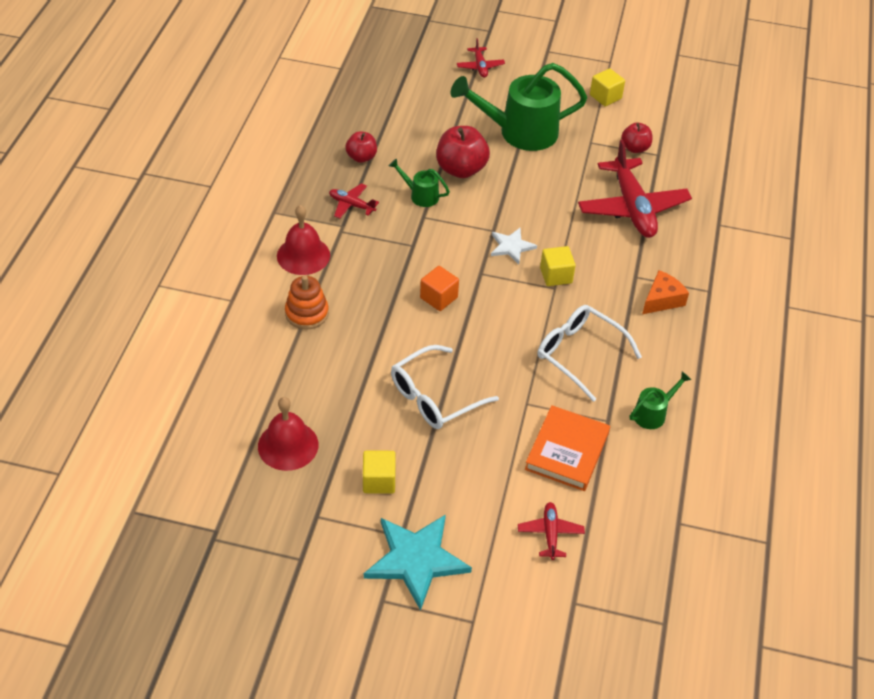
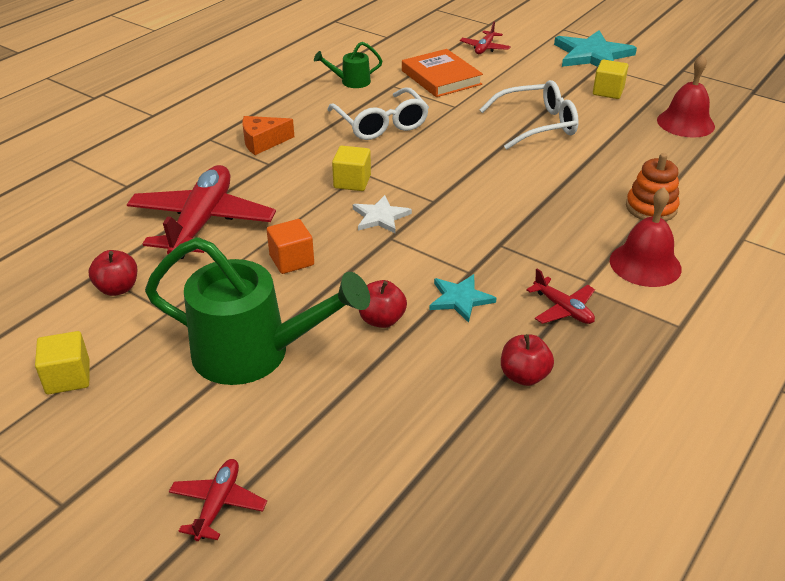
camera: 155 degrees left, 10 degrees down
(420, 195) = (460, 299): green watering can -> turquoise star
(438, 298) = (494, 190): orange cube -> orange cube (291, 260)
(461, 169) = (381, 320): red apple -> red apple, size x0.60
(567, 451) = (441, 77): orange book -> orange book turned 75 degrees counterclockwise

